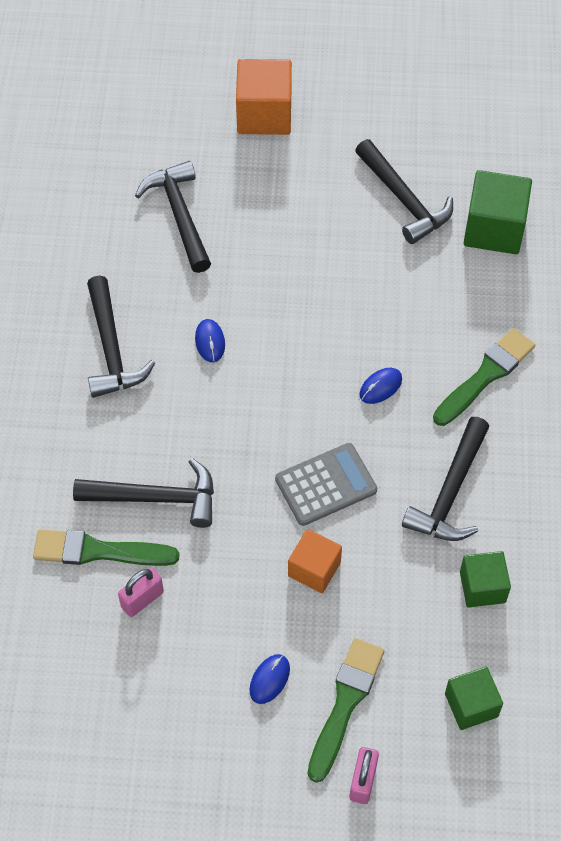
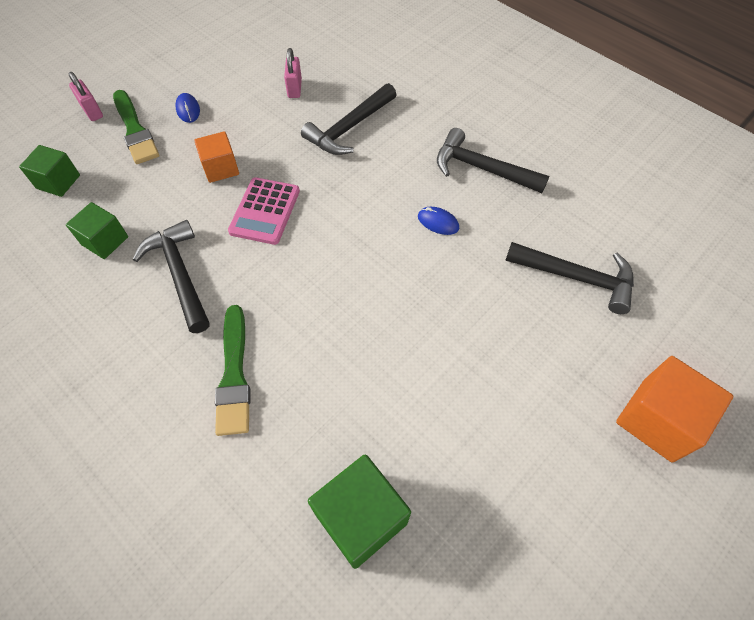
camera: 130 degrees right, 0 degrees up
(98, 551) = (344, 87): green brush -> none
(326, 485) = (265, 211): grey calculator -> pink calculator
(380, 387) = (299, 296): blue mouse -> none
(404, 200) = (460, 462): black hammer -> none

